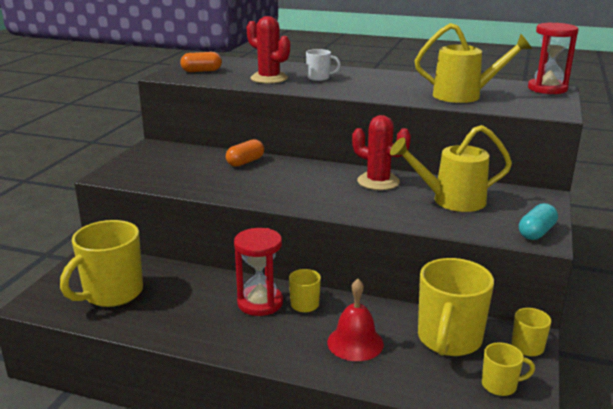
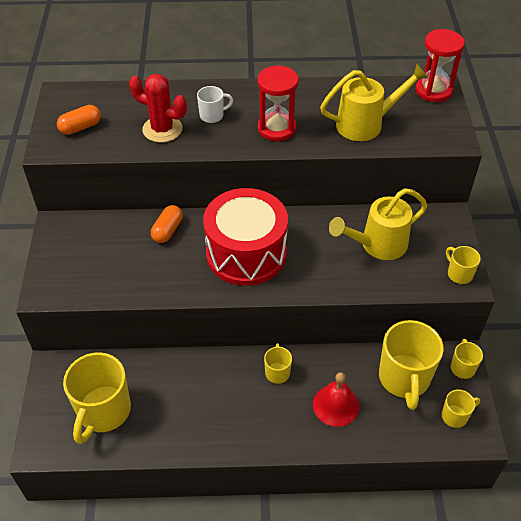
camera: 20 degrees left, 25 degrees up
(260, 303) = (239, 382): red hourglass -> red hourglass (276, 128)
(309, 184) = (246, 253): none -> red drum
(378, 181) = (305, 231): red cactus -> none
(536, 232) = (459, 274): turquoise capsule -> yellow mug

